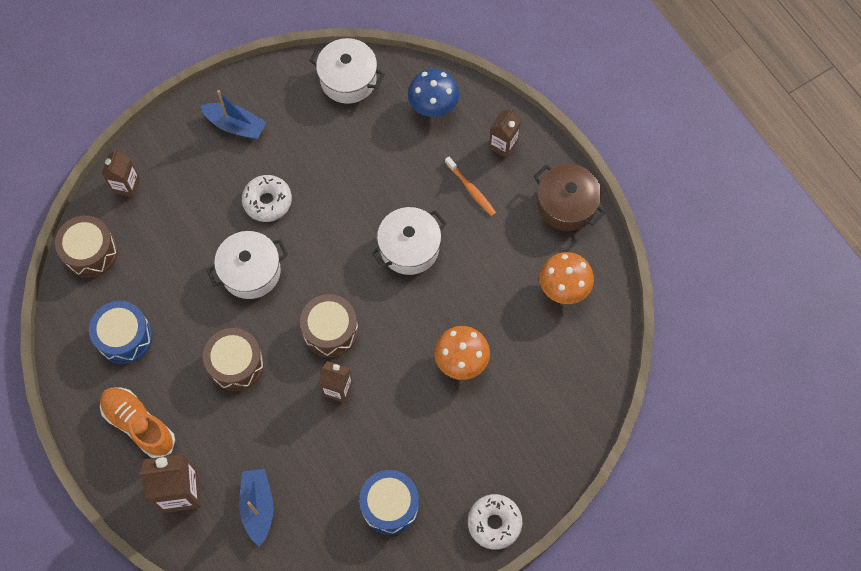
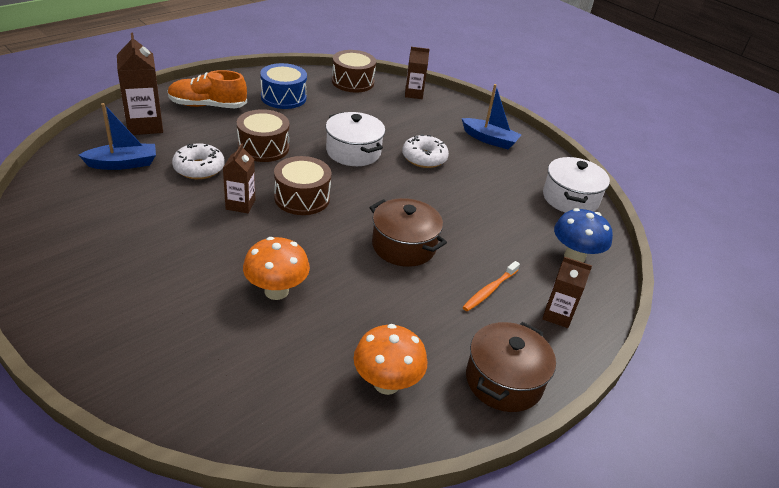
camera: 75 degrees right, 30 degrees down
(139, 424) = (207, 106): orange shoe -> orange shoe turned 120 degrees counterclockwise
(236, 125) = (489, 140): blue boat -> blue boat turned 75 degrees counterclockwise
(390, 505) = (108, 244): blue drum -> none
(409, 248) = (403, 246): white pot -> brown pot
(494, 523) = (67, 328): white donut -> white donut (199, 168)

